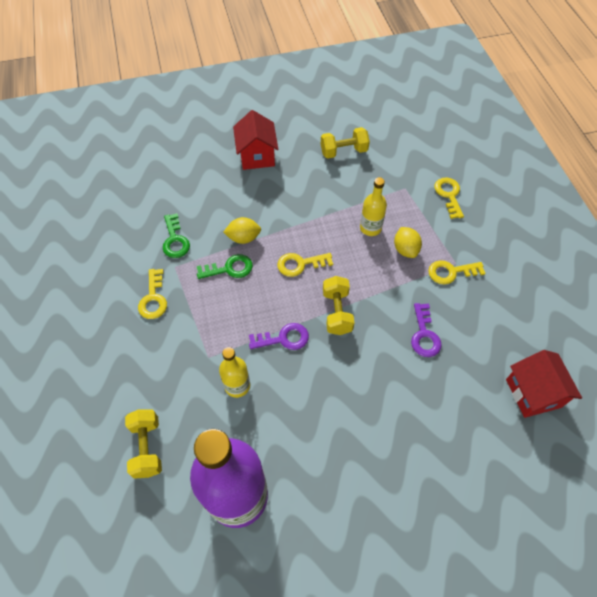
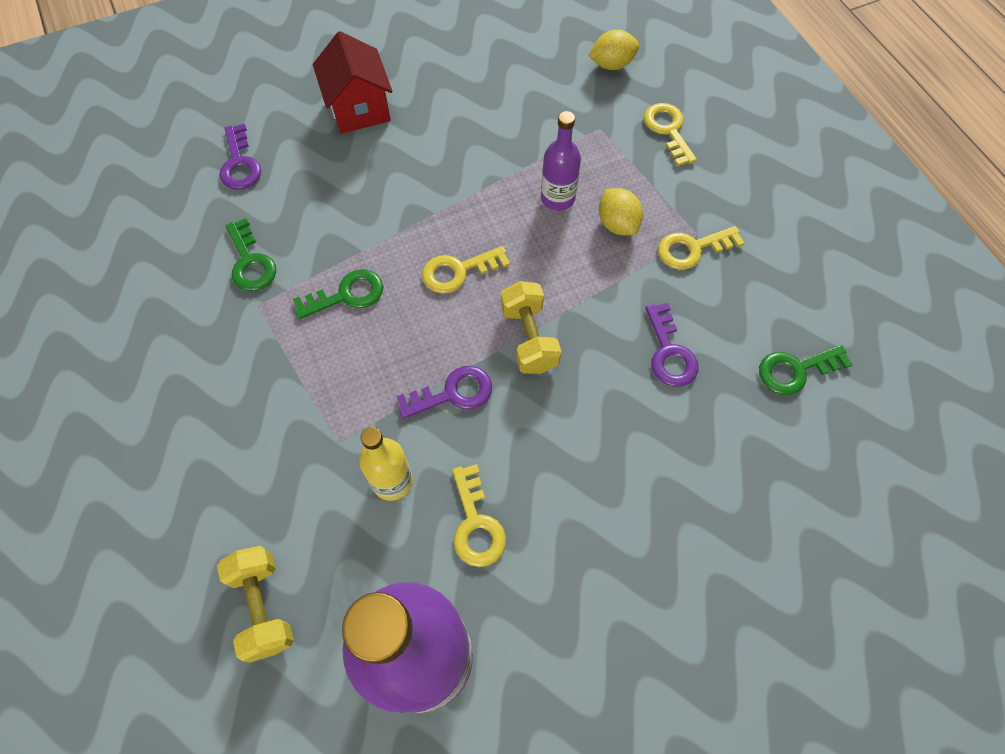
camera: 10 degrees left, 5 degrees up
(153, 298) = (231, 362): yellow key -> yellow key (476, 524)
(179, 180) = (240, 164): none -> purple key
(243, 238) = (361, 243): yellow lemon -> yellow lemon (611, 65)
(343, 151) = (495, 84): yellow dumbbell -> none
(370, 228) = (557, 198): yellow bottle -> purple bottle
(504, 359) = (795, 370): none -> green key
(533, 393) = (847, 415): red house -> none

